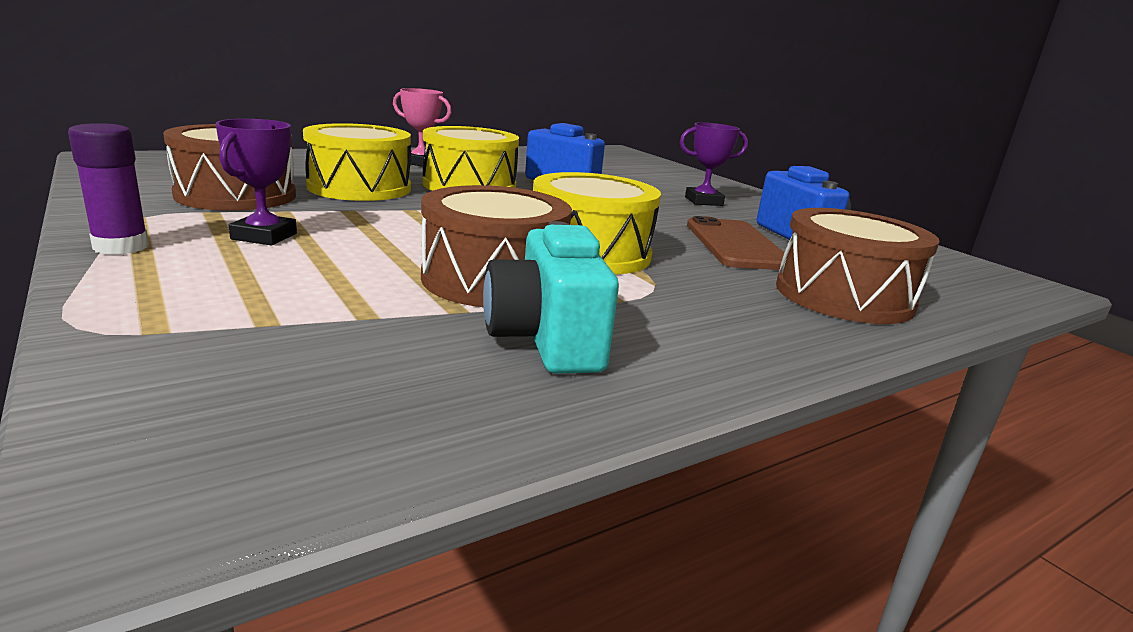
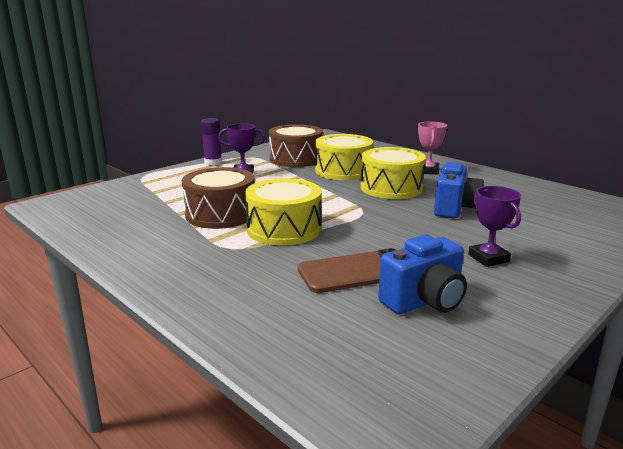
camera: 80 degrees right, 0 degrees up
(546, 341) = (153, 231): turquoise camera -> none
(843, 296) = (265, 309): brown drum -> none

